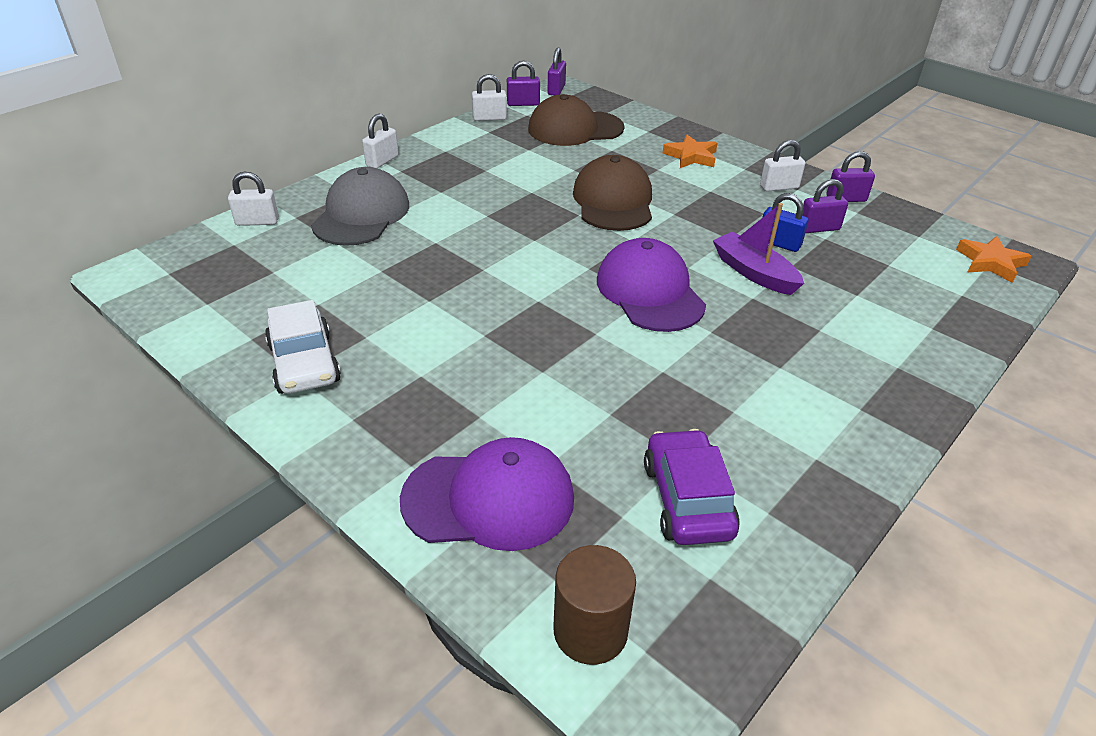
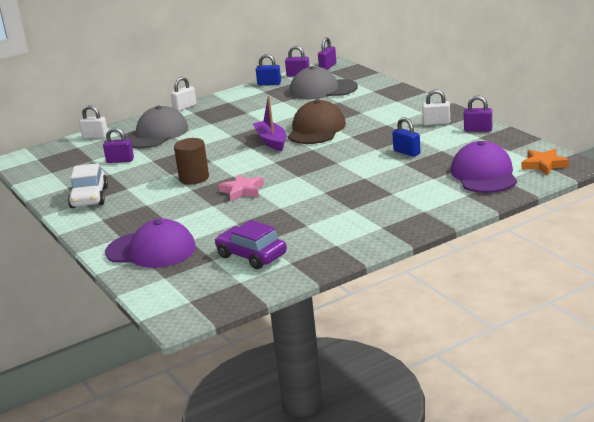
camera: 20 degrees right, 15 degrees down
(489, 118) = (269, 84): white padlock -> blue padlock
(574, 335) = (242, 191): none -> pink star
(575, 129) = (323, 89): brown cap -> grey cap
(590, 631) = (168, 293): brown cylinder -> brown cylinder (194, 178)
(650, 292) = (302, 173): purple cap -> purple cap (484, 174)
(687, 499) = (251, 255): purple car -> purple car turned 60 degrees counterclockwise
(691, 156) = (390, 105): orange star -> none
(754, 273) = (376, 166): purple boat -> purple boat (271, 141)
(818, 228) = (442, 145): purple padlock -> purple padlock (120, 160)

